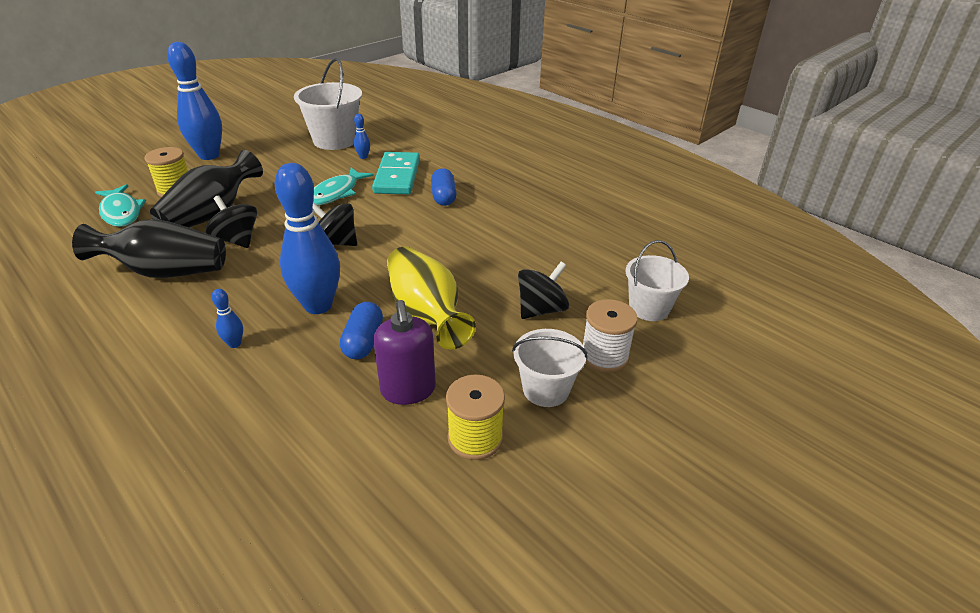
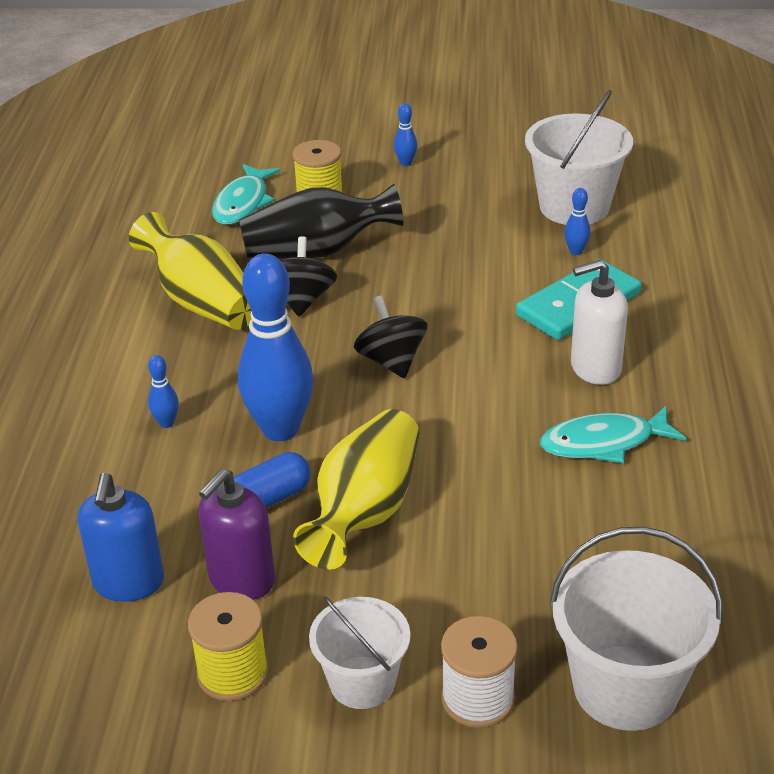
camera: 50 degrees right, 0 degrees up
(165, 272) = (202, 302): black vase -> yellow vase
(209, 155) = (406, 163): blue bowling pin -> blue bowling pin, size x0.41
(336, 193) = (475, 291): turquoise fish -> turquoise fish (604, 443)
(338, 441) = (128, 583): none -> blue soap dispenser
(444, 197) = (595, 368): blue capsule -> white soap dispenser
(541, 309) = (492, 593): black spinning top -> none
(649, 308) = (625, 687): white bucket -> white bucket, size x1.58

